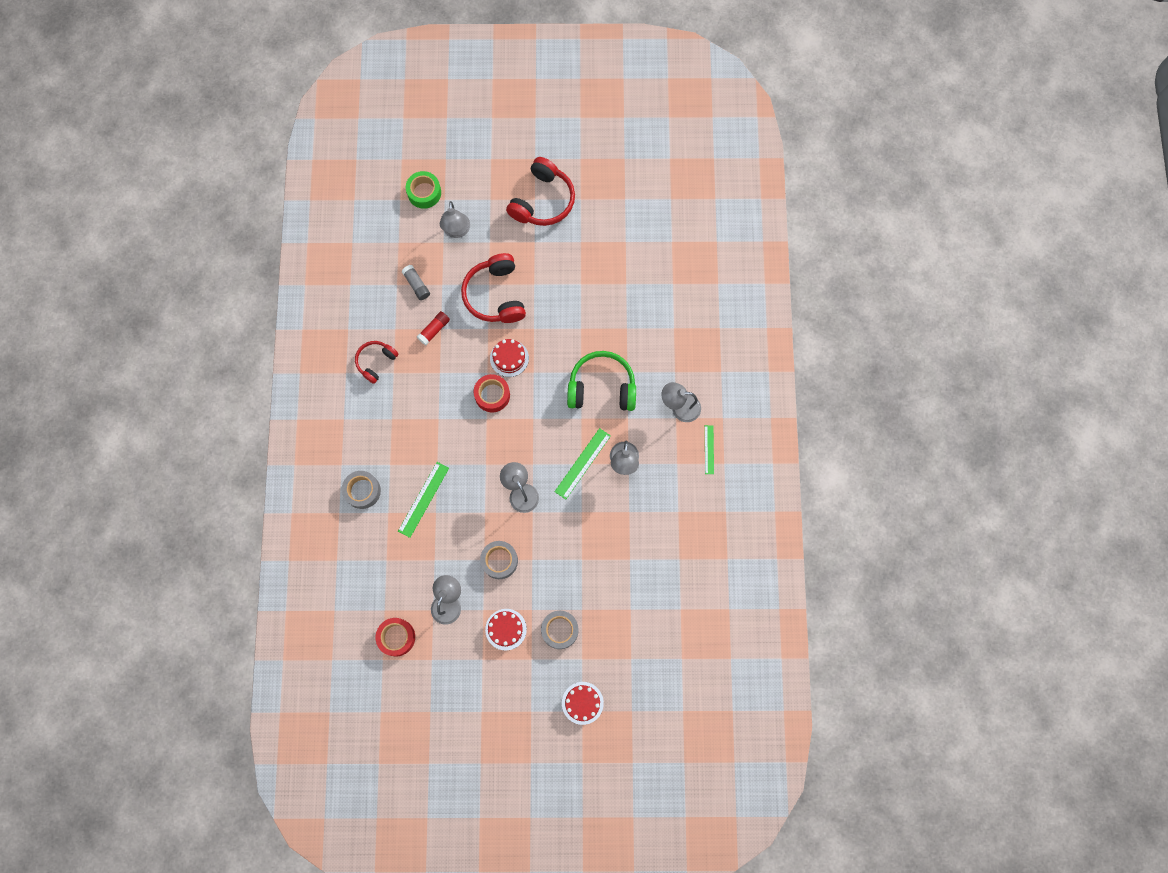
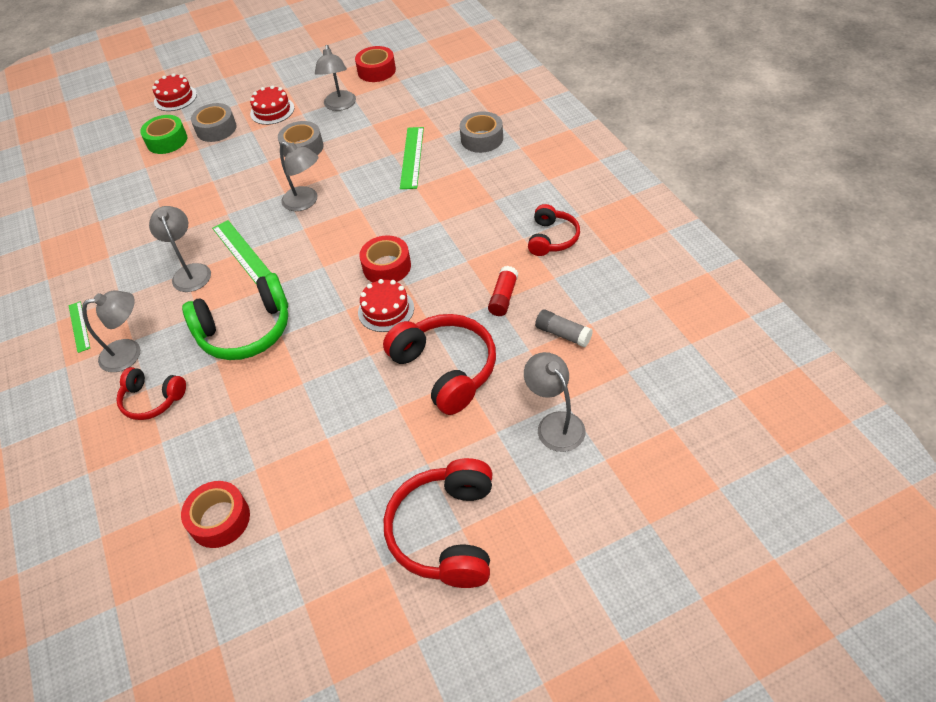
camera: 160 degrees right, 25 degrees down
(424, 193) = (643, 454): green tape -> green tape (167, 141)
(582, 463) = (242, 252): green ruler -> green ruler turned 45 degrees counterclockwise
(653, 263) = (219, 519): none -> red tape
(673, 361) = (152, 400): none -> red headphones

